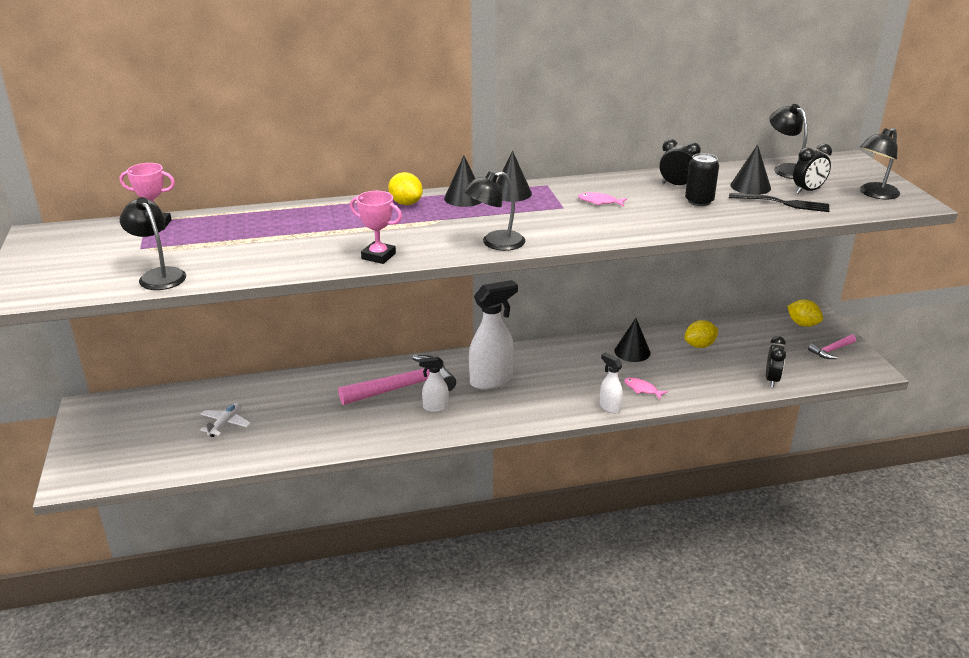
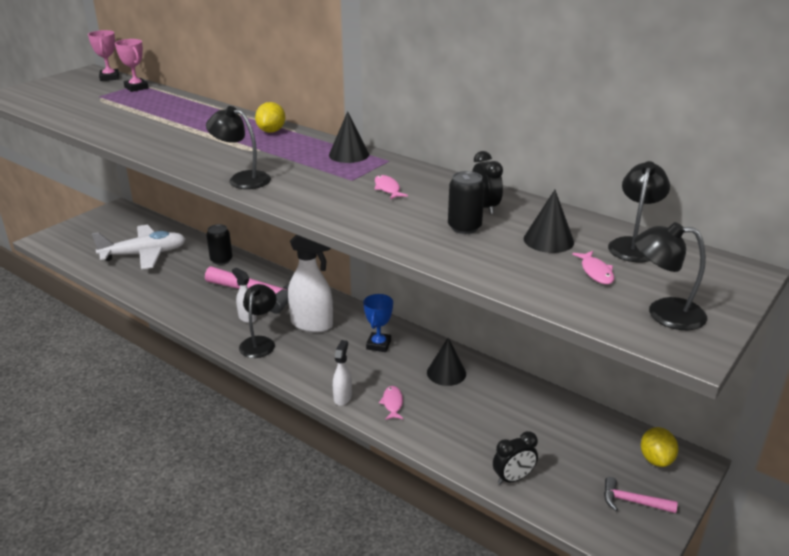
camera: 50 degrees right, 0 degrees up
(158, 275) = (65, 112): black lamp -> black lamp (259, 342)
(225, 424) = (144, 254): white plane -> white plane, size x2.06
(312, 384) = (221, 260): none -> black can
(378, 256) = (167, 153): pink trophy -> pink trophy (109, 77)
(464, 198) = (311, 144): black cone -> none
(561, 363) = (378, 345): none -> blue trophy
(699, 345) = (511, 406): yellow lemon -> none
(782, 203) = (535, 268): black fork -> none
(808, 191) = (596, 272): black clock -> pink fish

